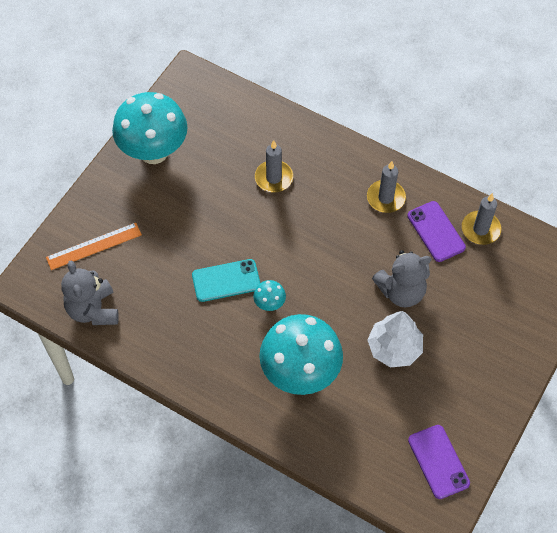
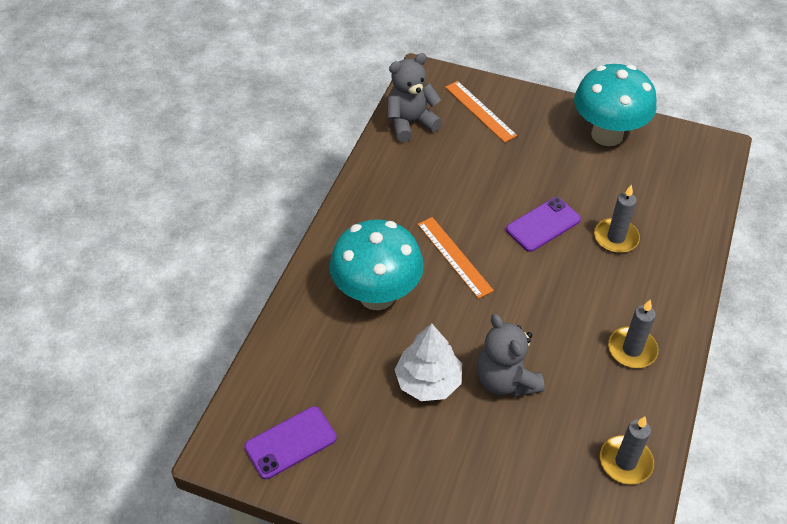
camera: 80 degrees right, 10 degrees down
(226, 280) = (472, 216): turquoise phone -> none
(269, 304) = (454, 257): turquoise mushroom -> orange ruler
(436, 231) = (603, 409): purple phone -> purple phone (543, 225)

